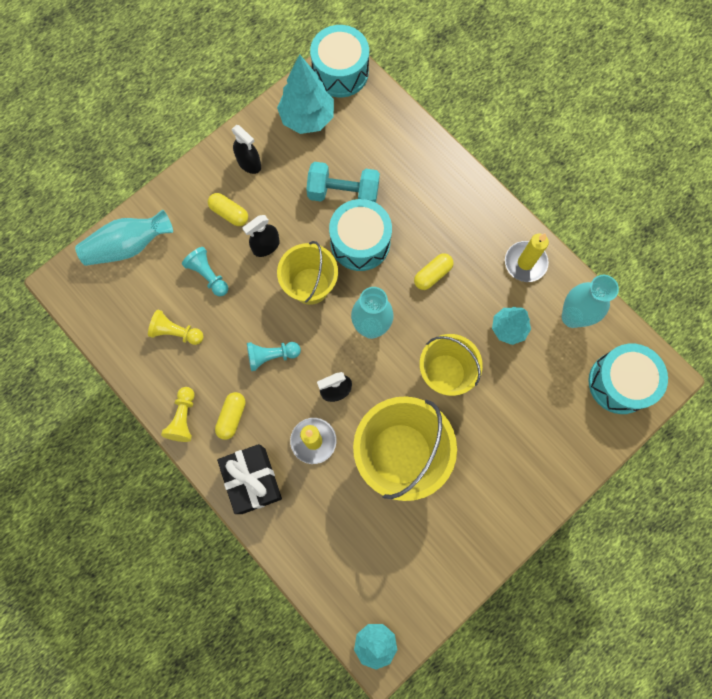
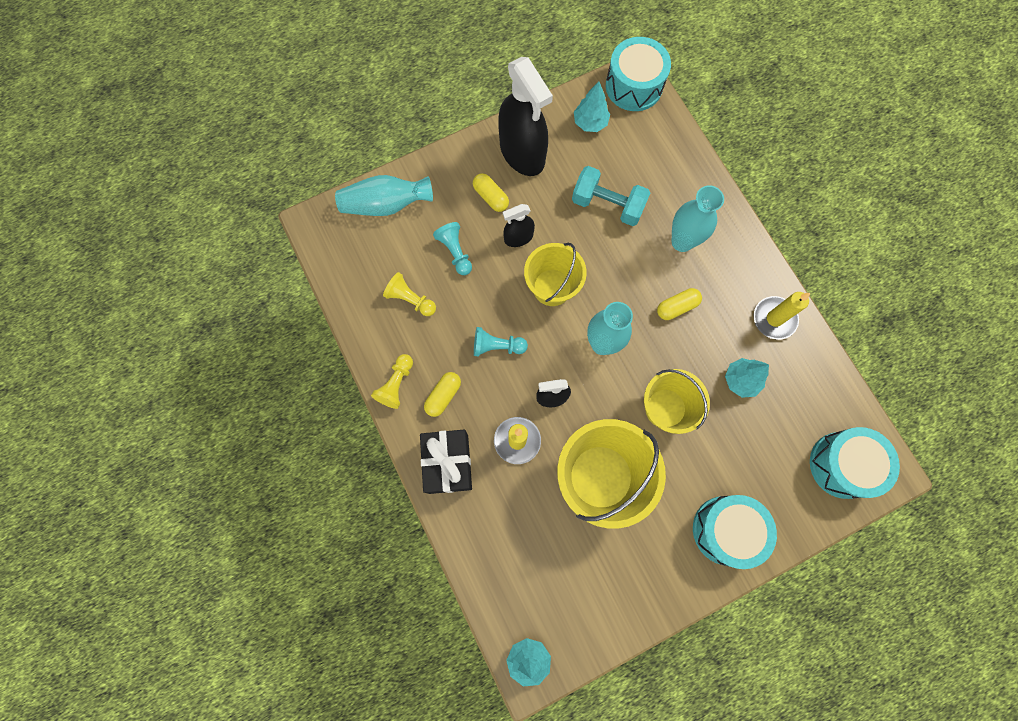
camera: 15 degrees right, 0 degrees up
(249, 163) = (522, 153): black spray bottle -> black spray bottle, size x2.02
(307, 118) = (590, 123): turquoise tree -> turquoise tree, size x0.64
(360, 242) = (612, 257): turquoise drum -> turquoise drum (726, 530)
(572, 317) = (809, 385): turquoise vase -> turquoise vase (682, 242)

